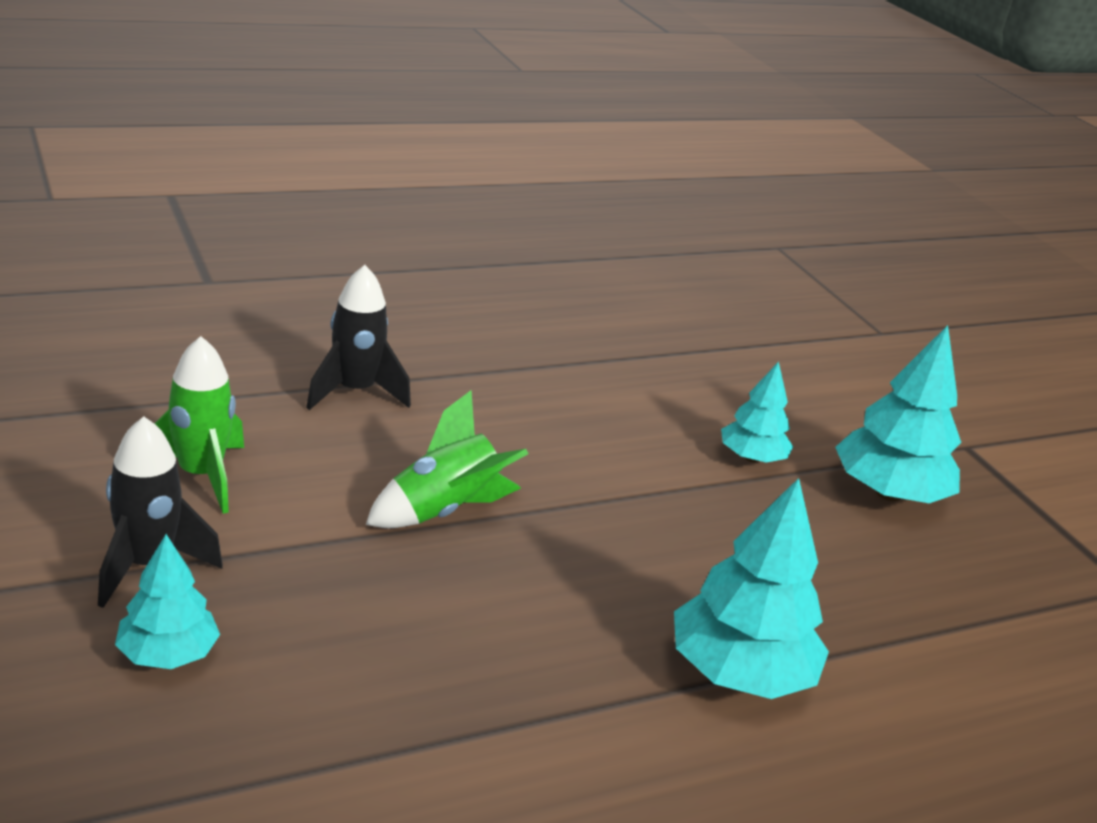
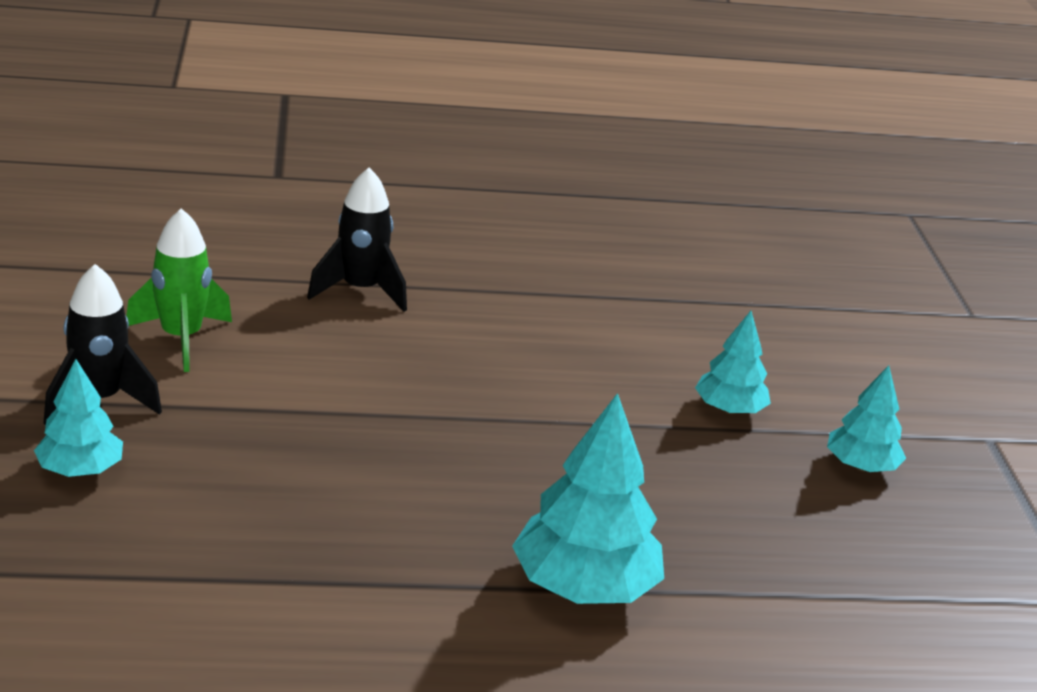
camera: 20 degrees right, 0 degrees up
(444, 511) = (384, 403): green rocket -> none
(888, 493) = (861, 466): turquoise tree -> turquoise tree, size x0.59

